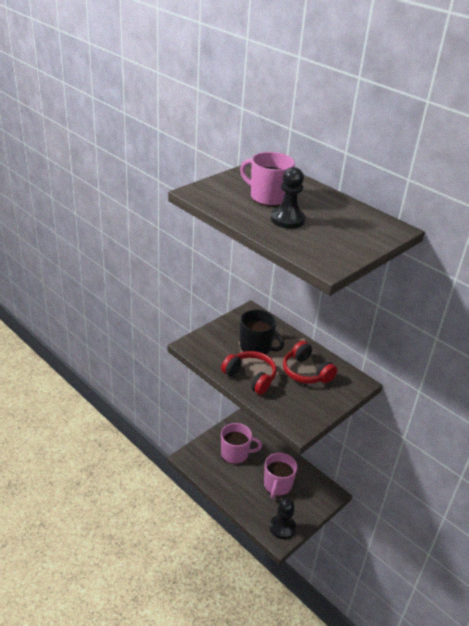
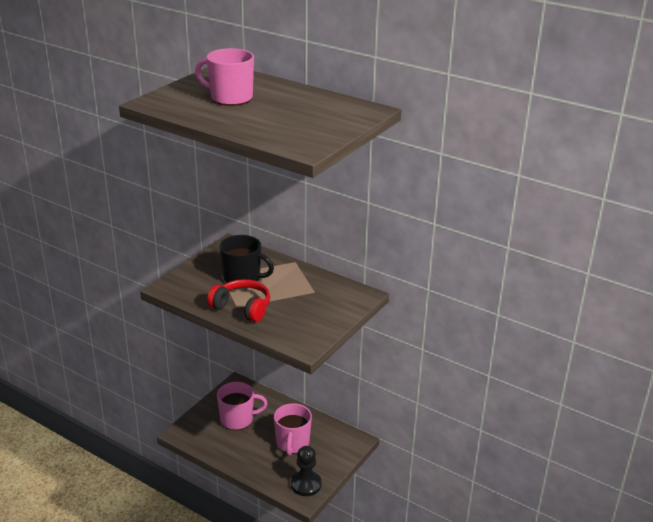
camera: 10 degrees left, 5 degrees down
(287, 219) = (256, 115): black pawn -> none
(306, 372) = (303, 293): red headphones -> none

